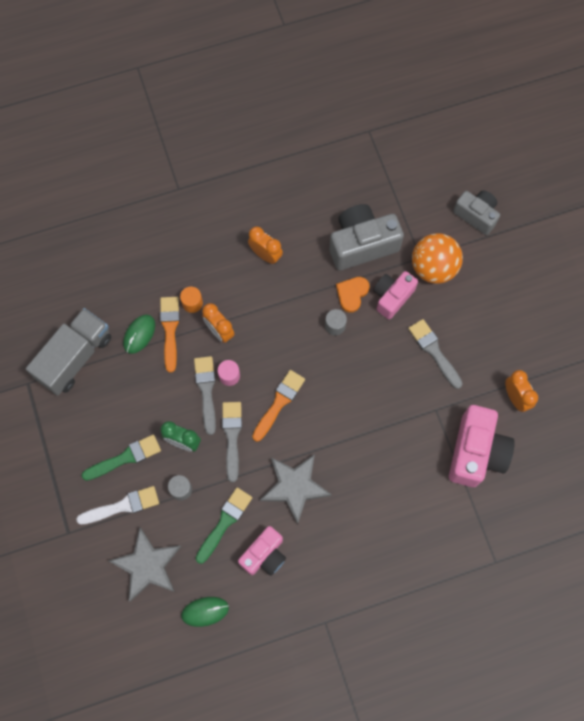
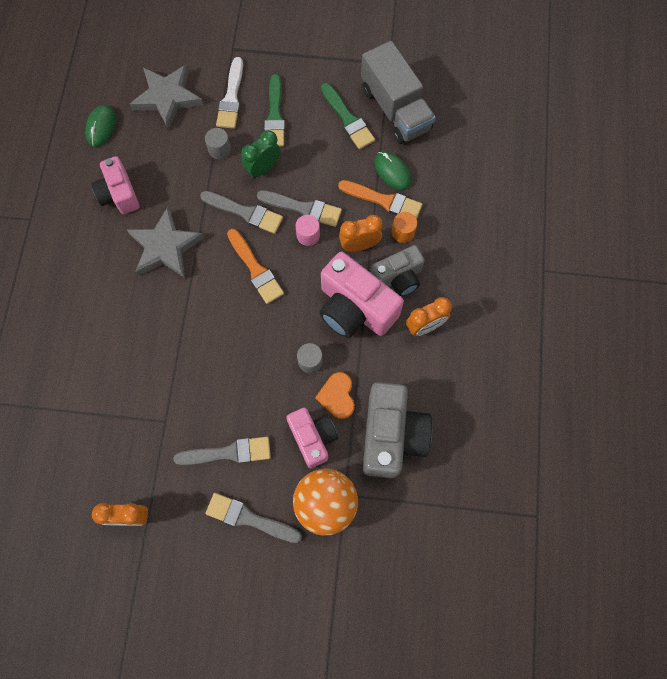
camera: 115 degrees right, 0 degrees up
(224, 522) = (168, 173): green brush -> green brush (348, 119)
(352, 294) = (337, 396): orange heart -> orange heart turned 150 degrees counterclockwise
(471, 314) = (249, 518): none -> grey brush
(476, 215) = (368, 593): grey camera -> grey camera (398, 278)
(476, 452) = (98, 440): pink camera -> pink camera (355, 308)

